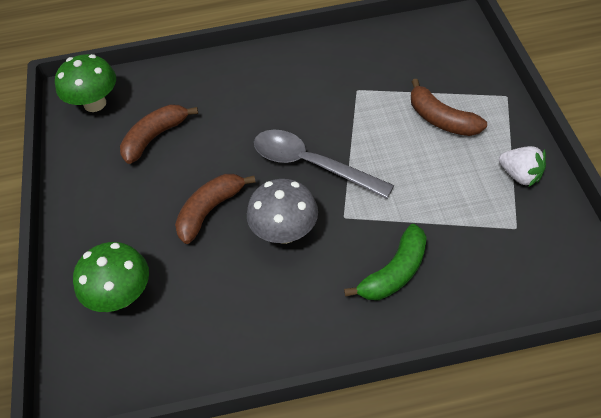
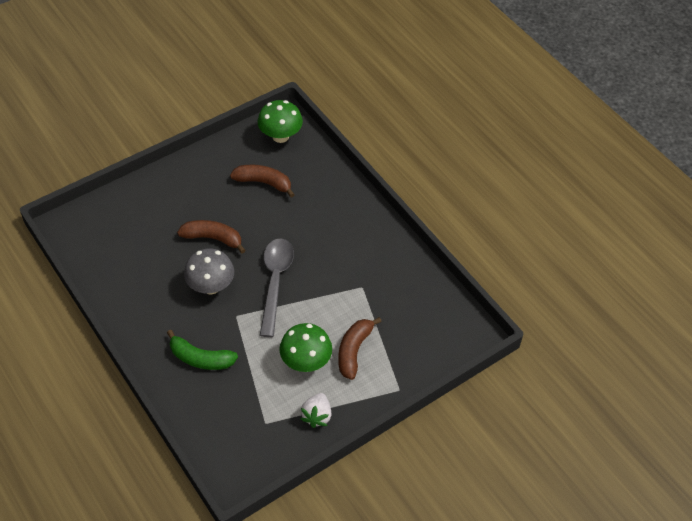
camera: 60 degrees right, 0 degrees up
(121, 296) = (132, 219): green mushroom -> green mushroom (306, 362)

